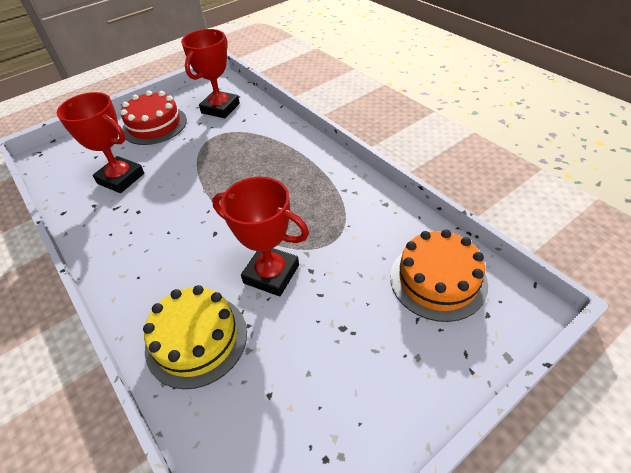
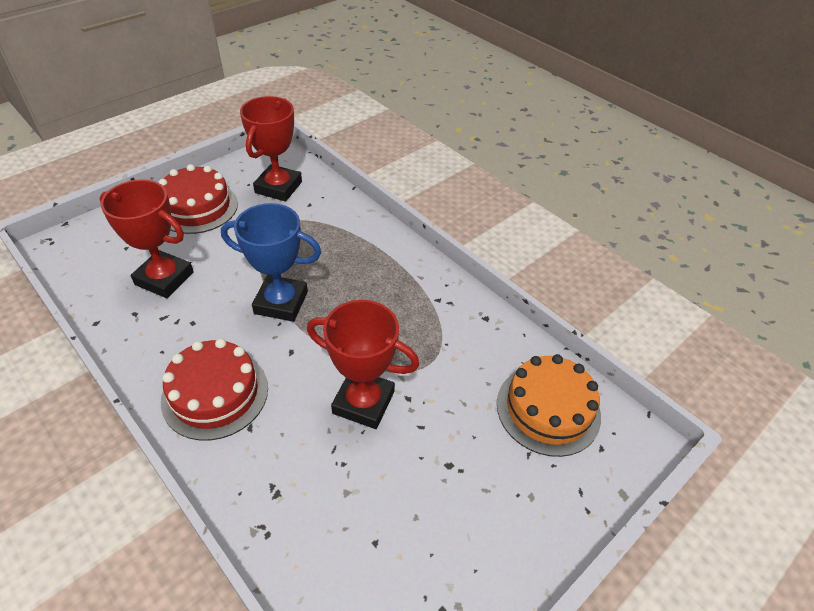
camera: 10 degrees left, 0 degrees up
(147, 267) = (215, 394): none -> red cake
(196, 339) = (285, 481): yellow cake -> none
(211, 195) = (281, 302): none -> blue trophy

